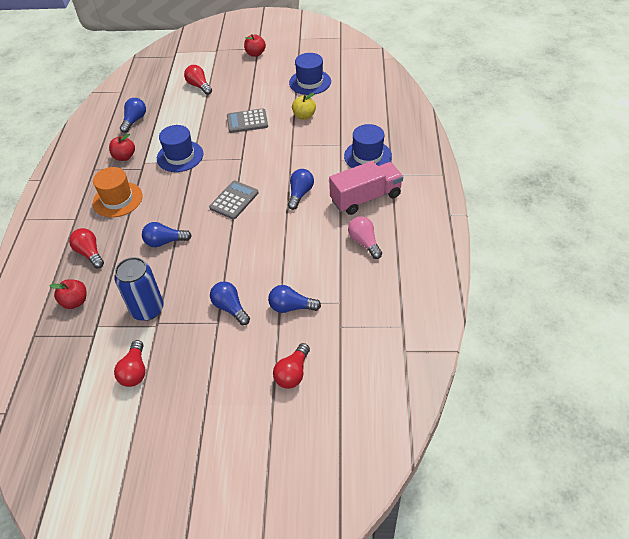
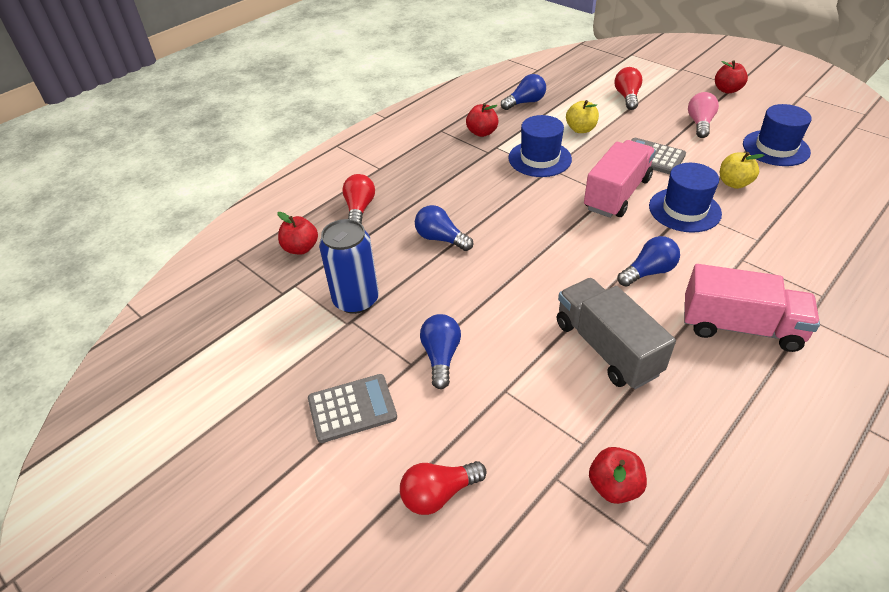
camera: 40 degrees right, 5 degrees down
(117, 199) = (435, 170): orange hat -> none
(135, 371) = (280, 358): red light bulb -> none
(188, 123) = (580, 129): none -> yellow apple
(234, 200) = (558, 236): grey calculator -> grey calculator (352, 408)
(246, 156) = (617, 194): none -> pink truck
(291, 307) = (513, 405): blue light bulb -> none
(312, 248) = (606, 348): none -> grey truck
(364, 242) = (688, 385): pink light bulb -> pink light bulb (700, 124)
(367, 156) = (789, 274): blue hat -> blue hat (684, 210)
(368, 312) = (614, 486): none -> red apple

